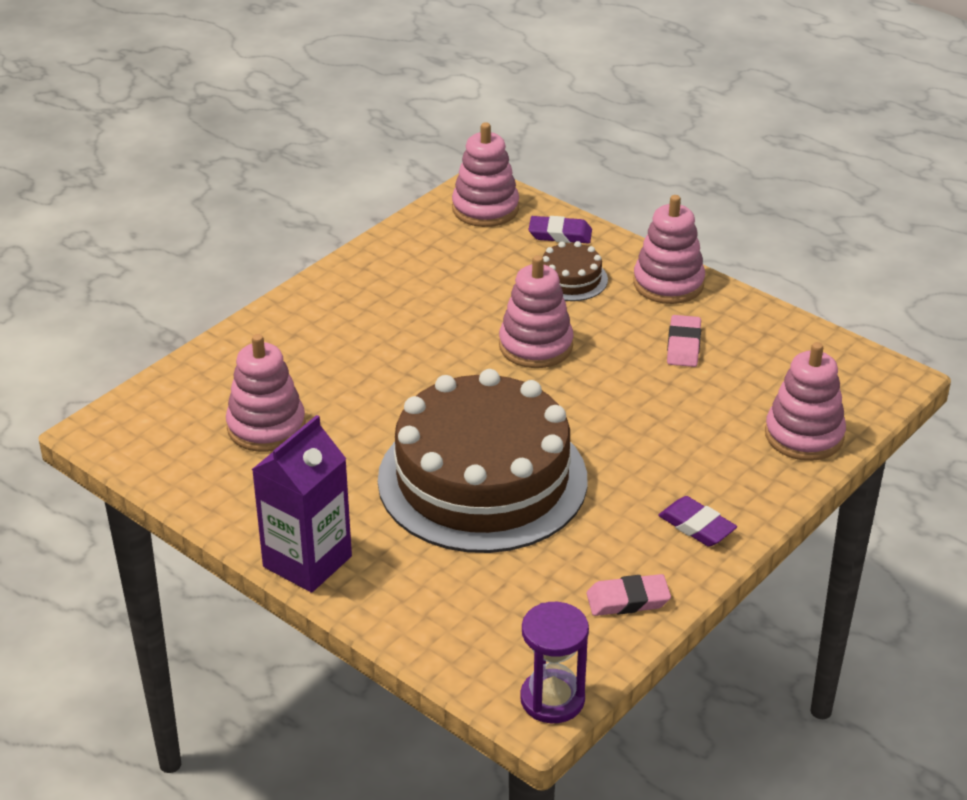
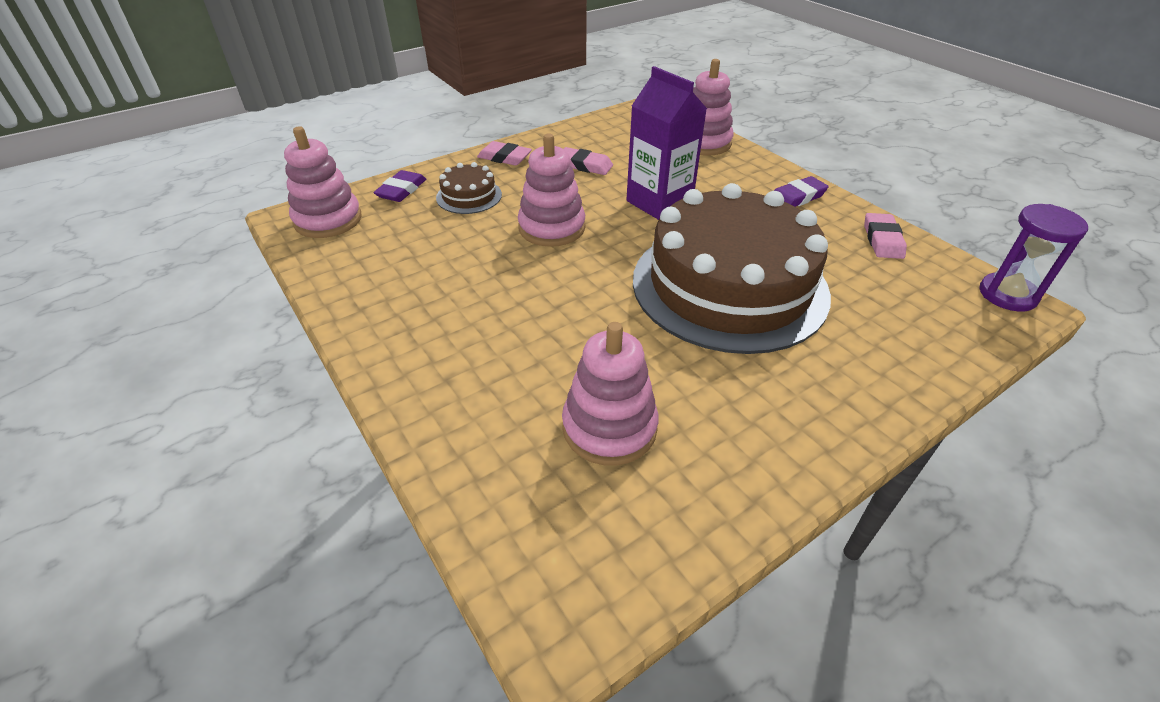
camera: 75 degrees left, 5 degrees up
(307, 561) = (848, 423): purple carton -> purple carton (659, 202)
(668, 283) = (504, 157): pink stacking toy -> pink eraser

